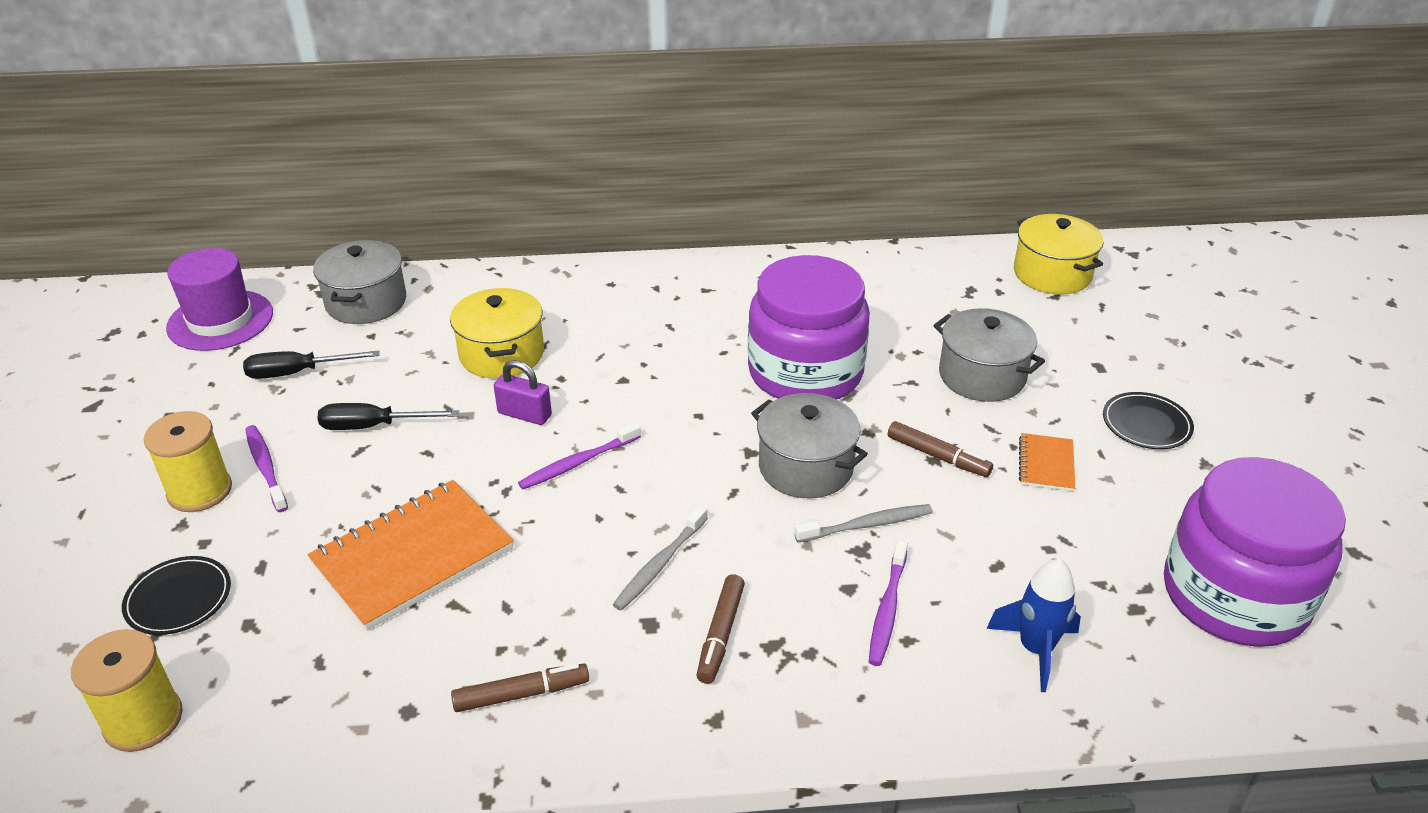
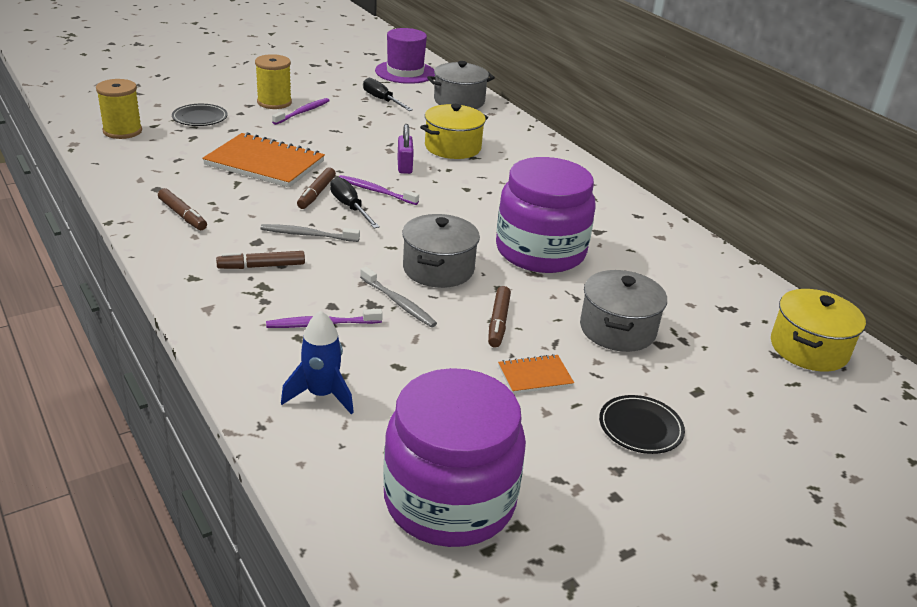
camera: 60 degrees right, 5 degrees down
(373, 426) = (357, 129): black screwdriver -> black screwdriver (350, 207)
(547, 524) = (316, 193): none -> brown marker

